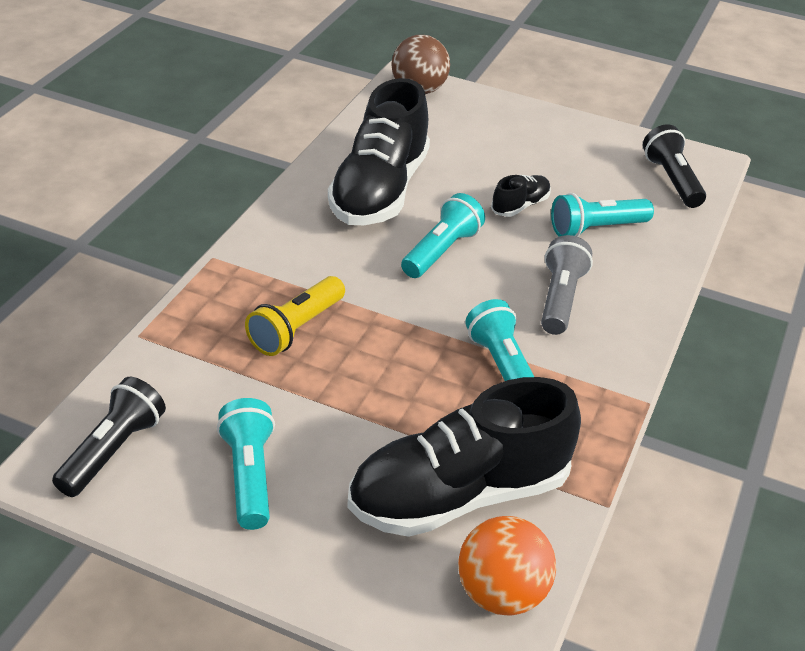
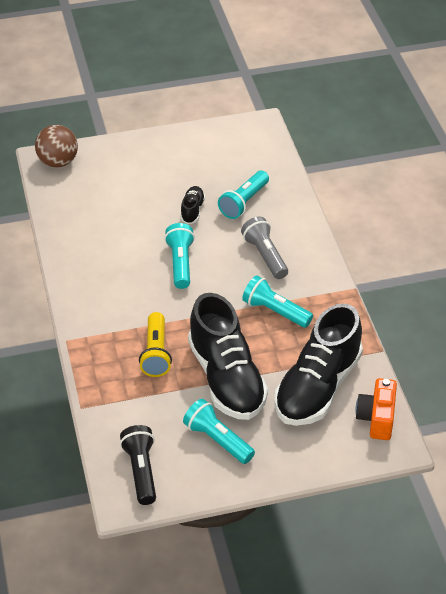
camera: 35 degrees left, 5 degrees up
(379, 191) = (109, 245): black shoe -> black shoe (226, 378)
(501, 594) = (376, 418): orange ball -> orange camera
(672, 180) = (253, 147): black flashlight -> none

